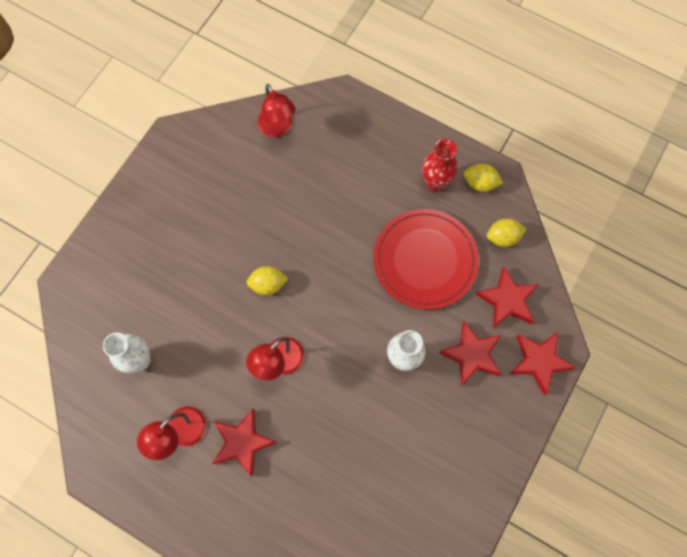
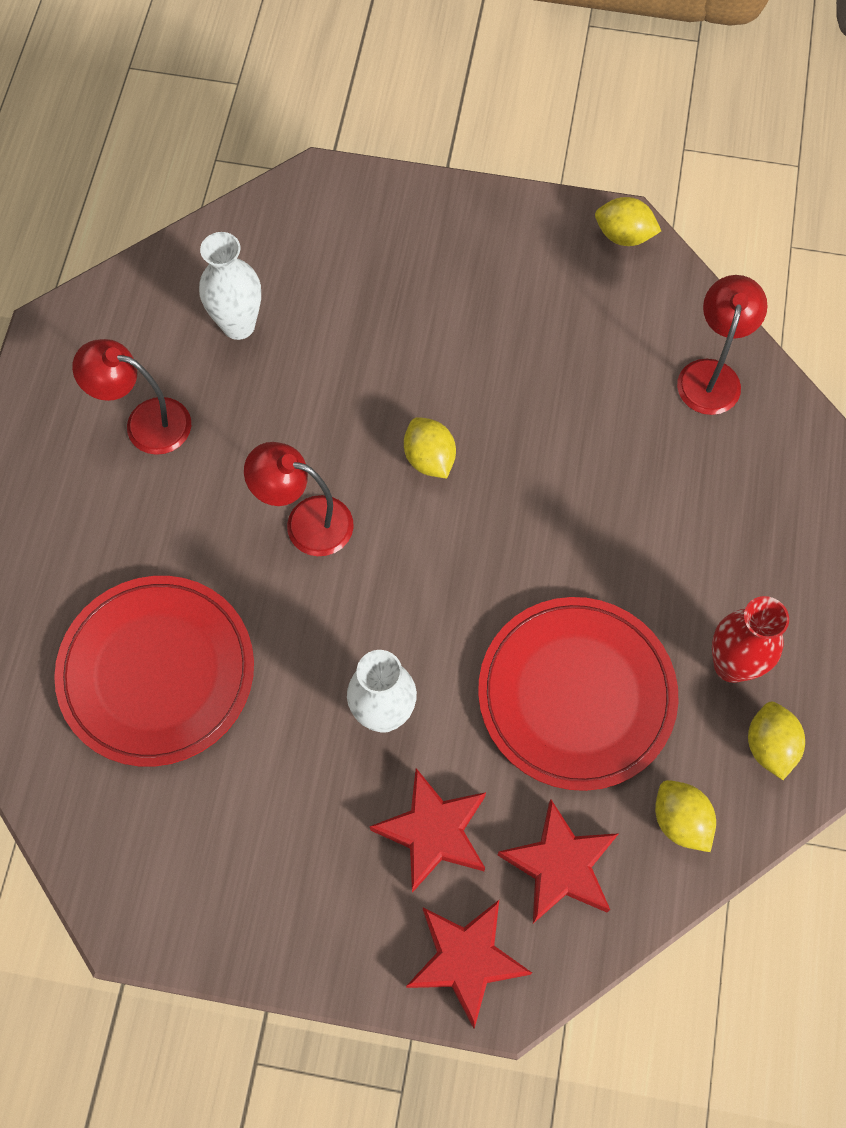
camera: 70 degrees right, 5 degrees down
(177, 137) = (623, 236): none -> yellow lemon
(243, 442) = (160, 514): red star -> none
(278, 128) = (711, 374): red lamp -> red lamp turned 150 degrees clockwise
(337, 472) = (157, 672): none -> red plate

